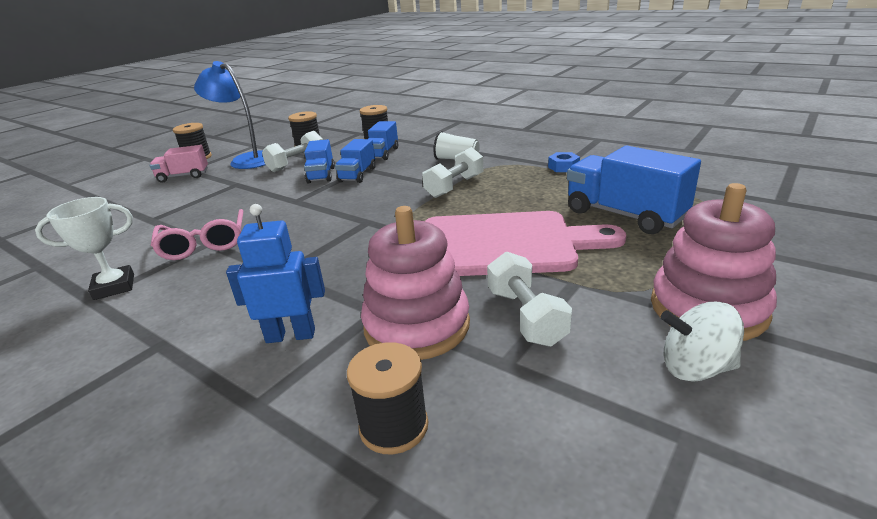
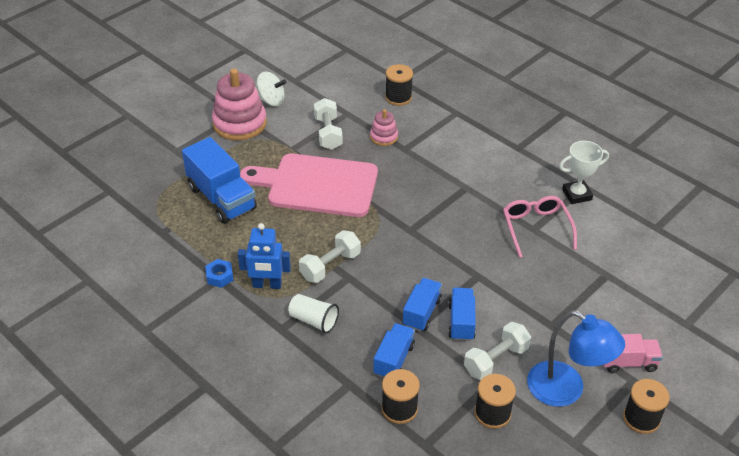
camera: 175 degrees left, 15 degrees up
(291, 335) = (449, 142): blue robot -> blue robot (267, 285)
(417, 326) = (384, 137): pink stacking toy -> pink stacking toy, size x0.52

